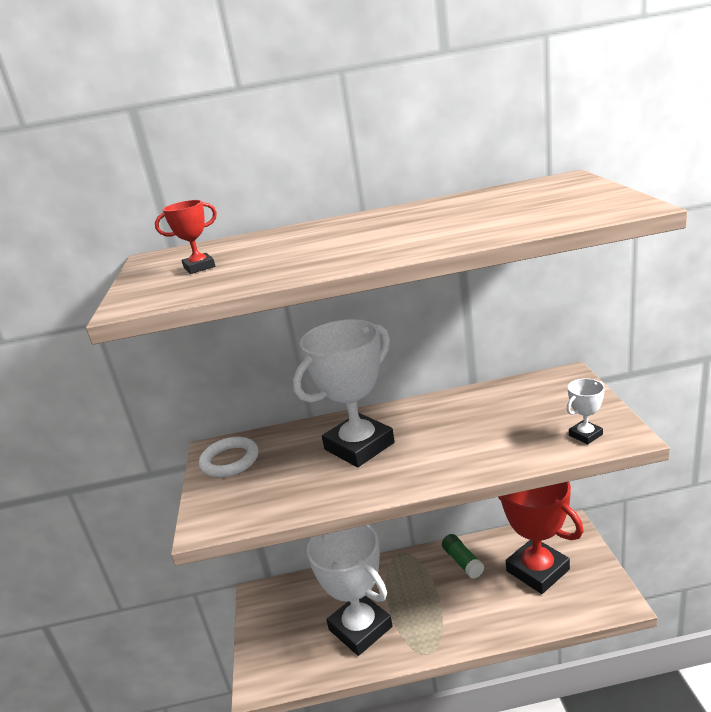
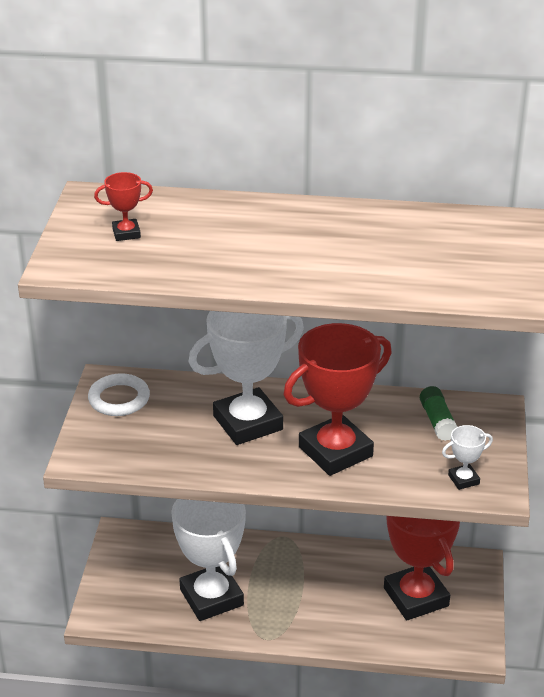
camera: 10 degrees right, 10 degrees up
(453, 446) = (335, 451): none -> red trophy
(462, 562) = (344, 565): green glue stick -> green glue stick (437, 421)

